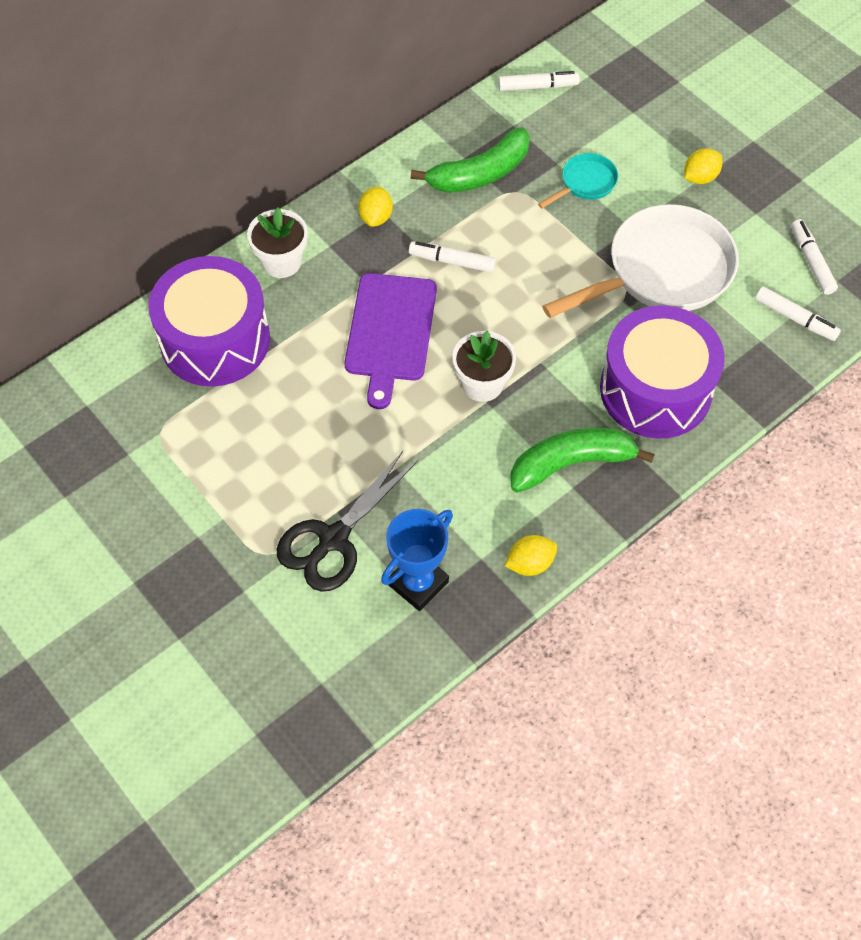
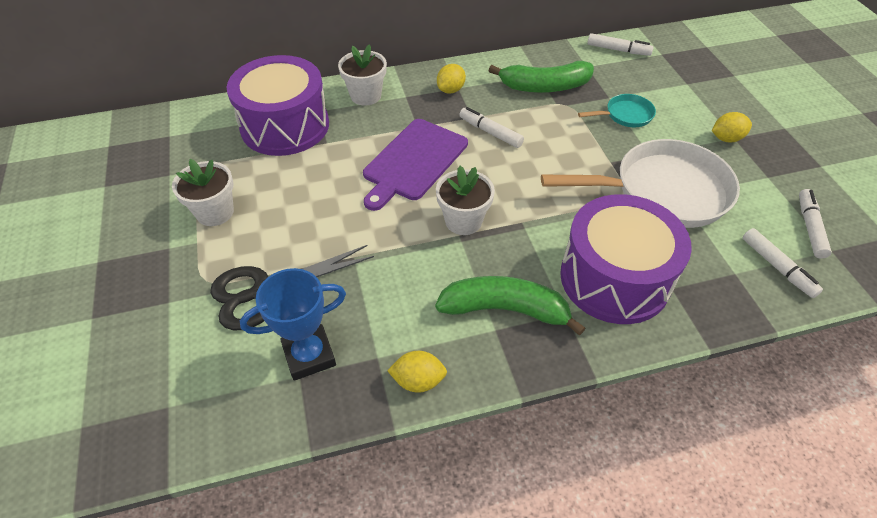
camera: 25 degrees right, 10 degrees down
(216, 477) = (215, 212): none -> white flower pot

